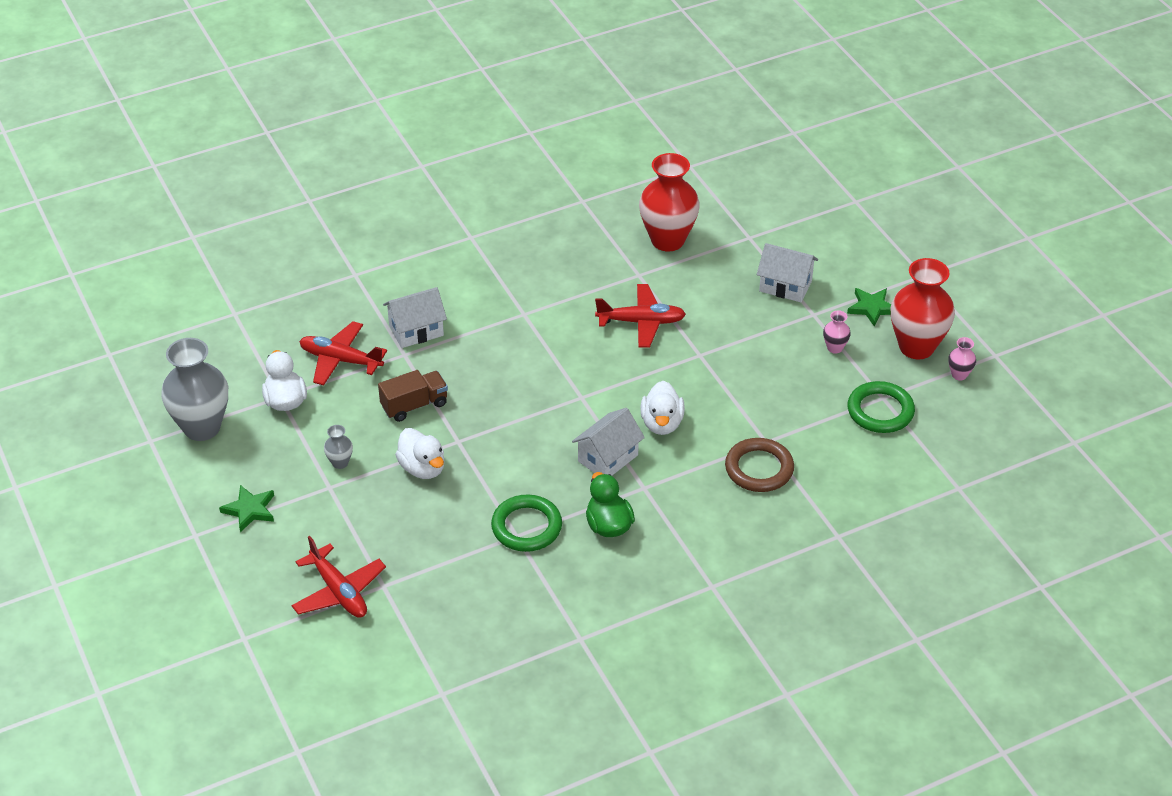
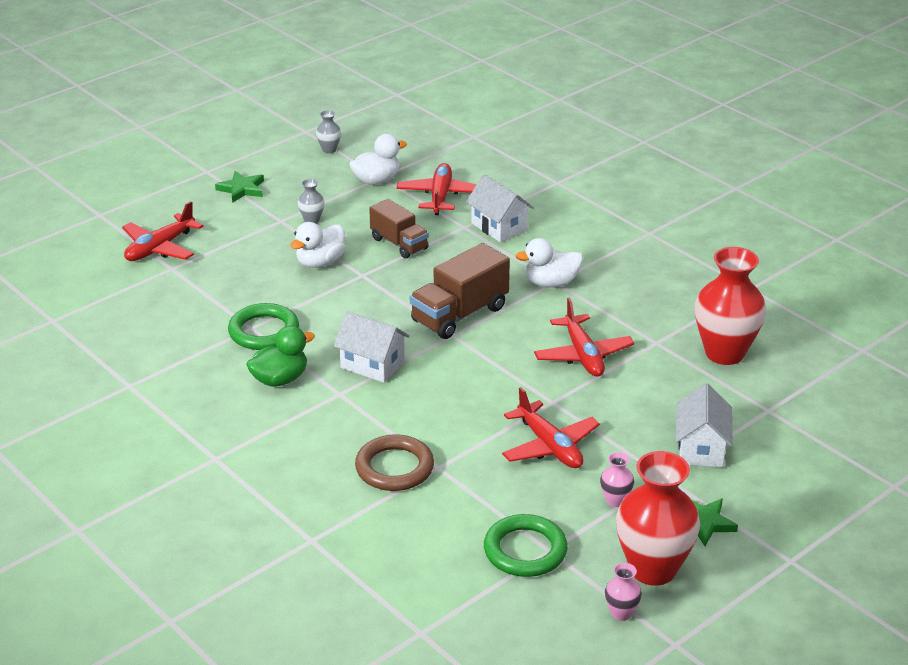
camera: 75 degrees right, 10 degrees down
(202, 427) = (329, 149): grey vase -> grey vase, size x0.43
(551, 386) = (459, 314): none -> brown truck
(662, 423) = (436, 391): white duck -> white duck (551, 283)
(758, 370) = (549, 446): none -> red plane

